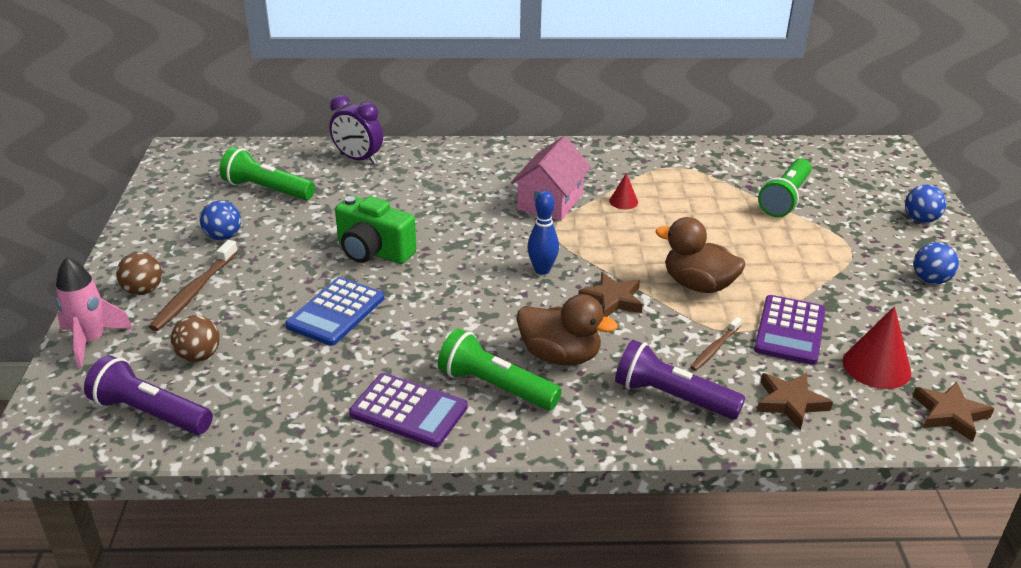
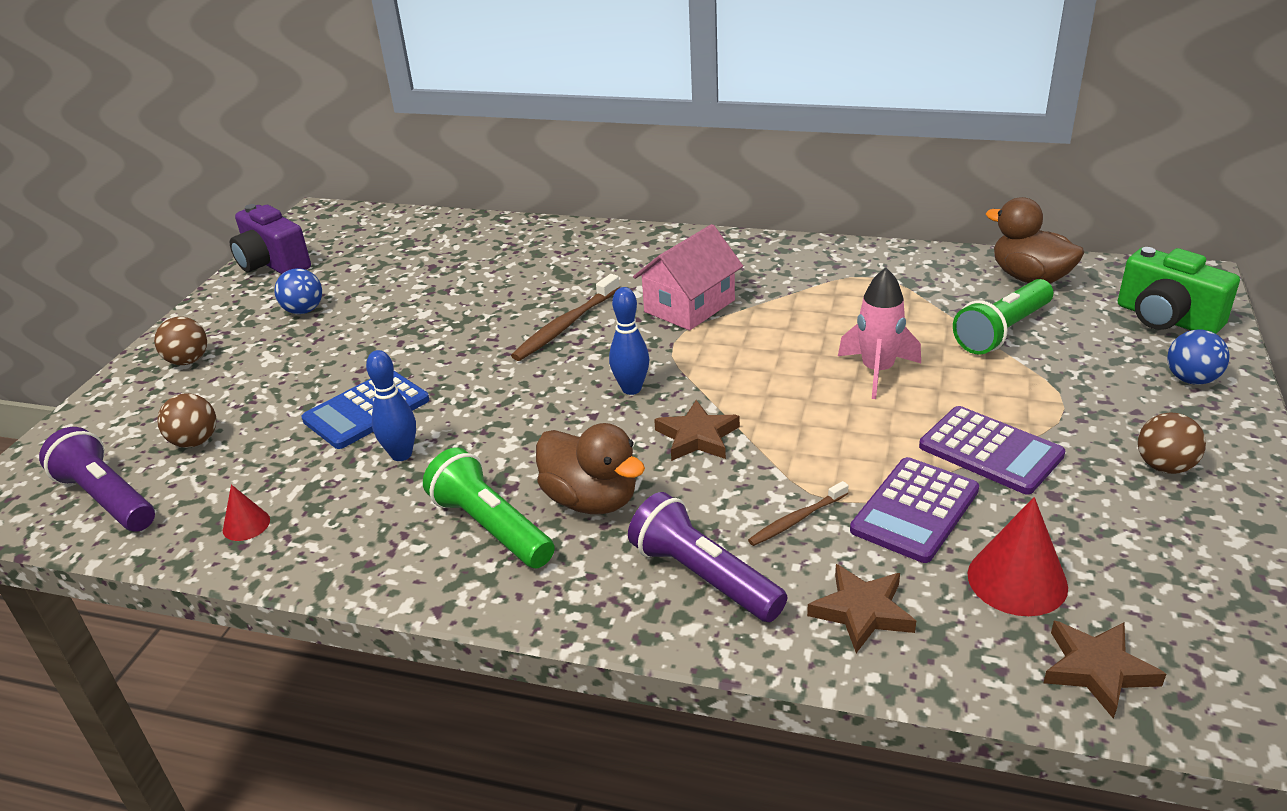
camera: 20 degrees right, 0 degrees up
(91, 341) = (104, 410): pink rocket -> pink rocket (877, 371)
(165, 199) = (273, 264): none -> purple camera
(194, 292) = (235, 369): brown toothbrush -> brown toothbrush (565, 326)
(267, 189) = (380, 263): green flashlight -> none
(358, 159) = (498, 237): purple clock -> none
(373, 252) = (450, 344): green camera -> green camera (1166, 319)
(388, 343) = (401, 454): none -> blue bowling pin
(408, 411) = (374, 541): purple calculator -> purple calculator (990, 451)
(623, 201) = (781, 314): red cone -> red cone (246, 525)
(698, 285) = (820, 432): brown duck -> brown duck (1030, 278)
(930, 280) = (1164, 466): blue ball -> brown ball

